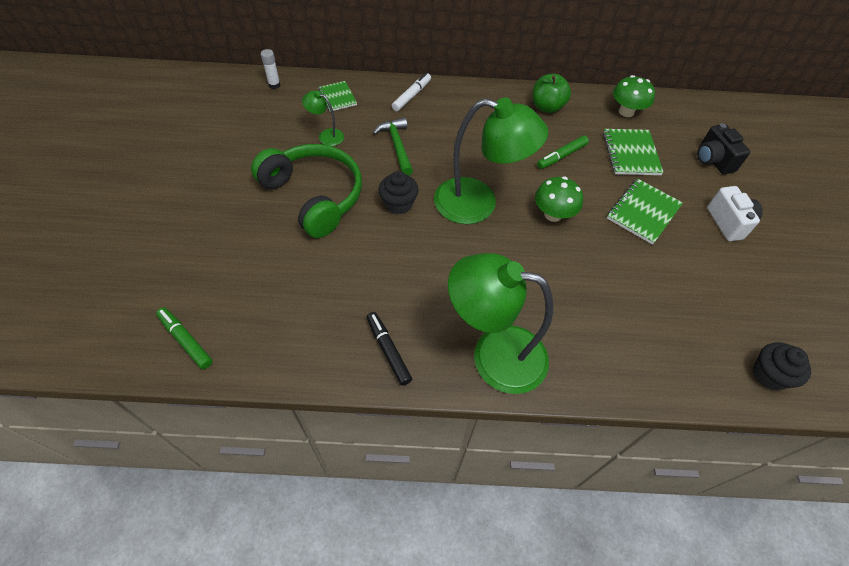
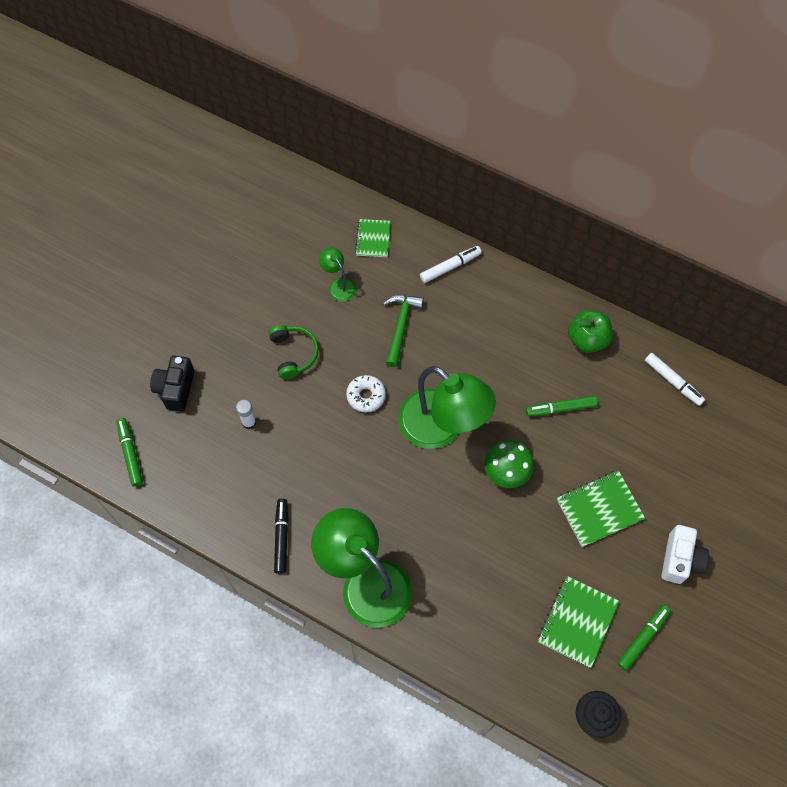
camera: 30 degrees right, 10 degrees up
(274, 85) = (317, 197): white glue stick -> white glue stick (249, 422)
(314, 196) = (293, 354): green headphones -> green headphones, size x0.51
(398, 204) = (366, 396): black cupcake -> white donut
(626, 112) = (673, 381): green mushroom -> white marker
(631, 153) = (638, 436): green notebook -> green notebook (577, 622)
(713, 160) = (723, 483): black camera -> black camera (176, 389)
(751, 292) = (642, 638): none -> green marker

